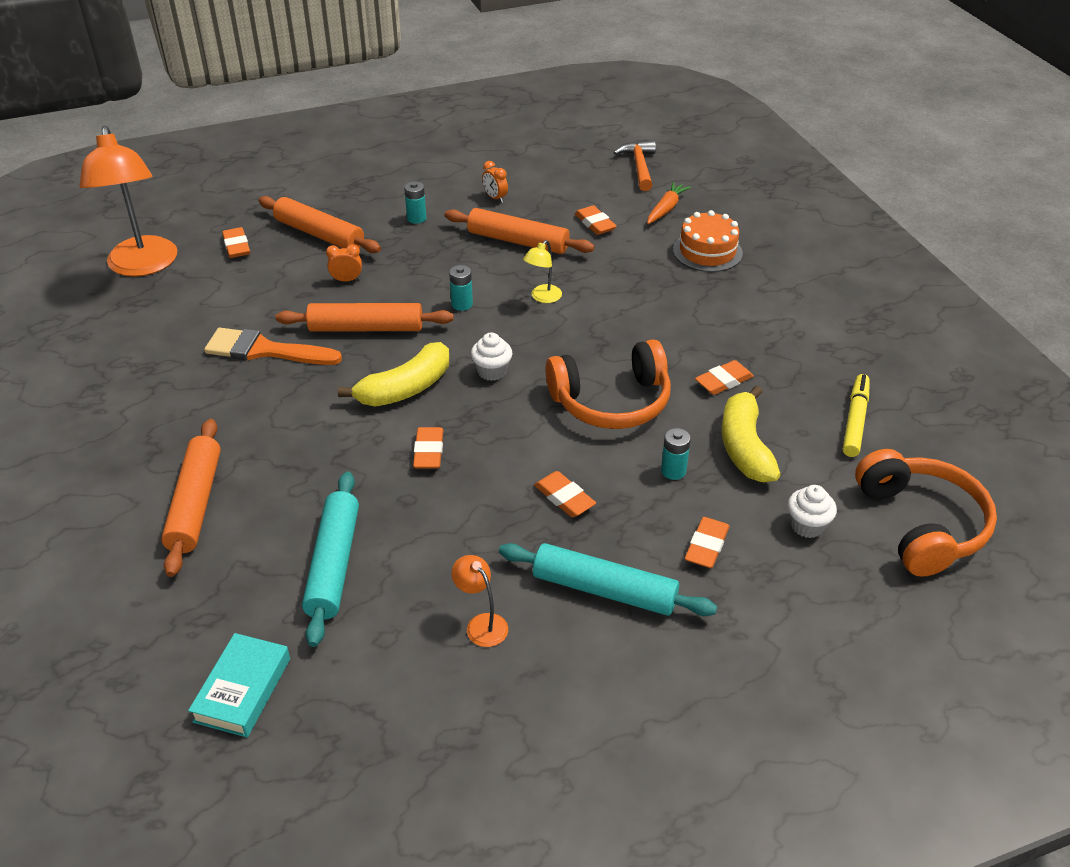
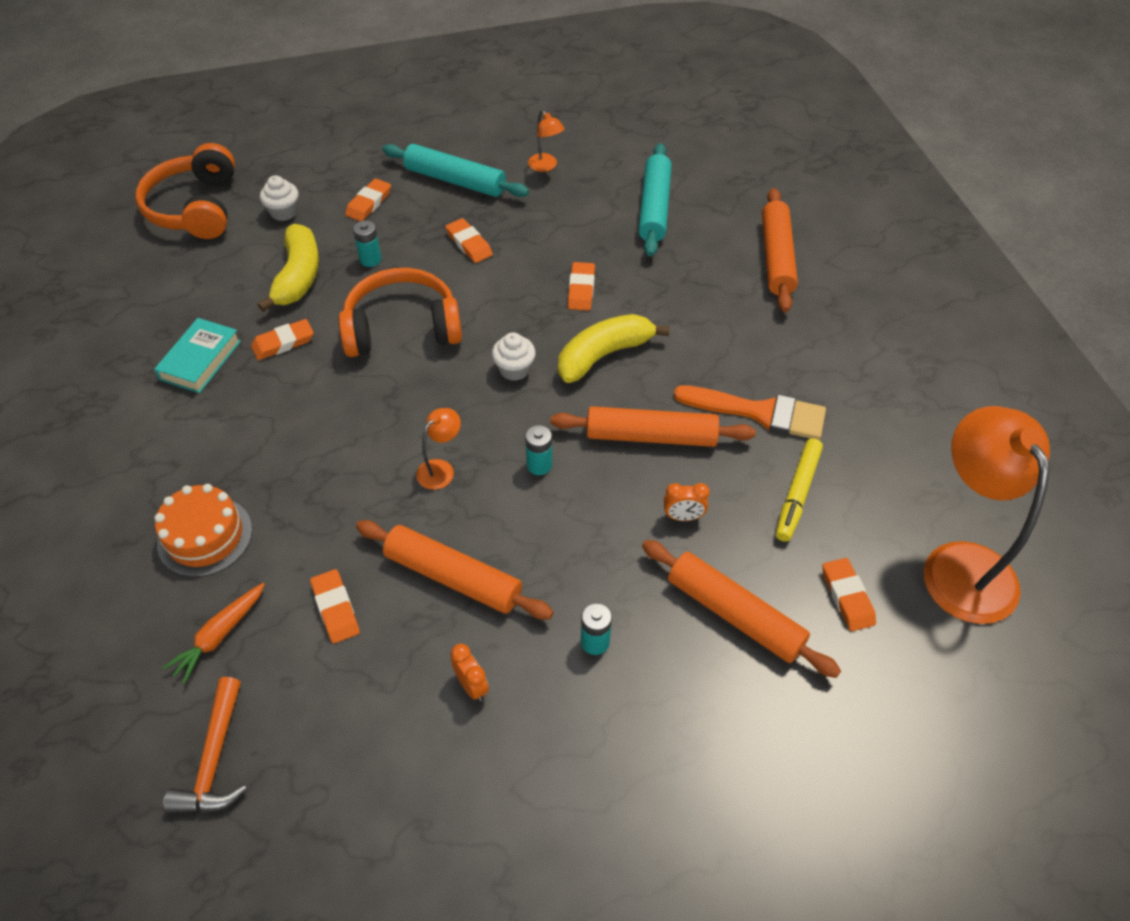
camera: 175 degrees left, 10 degrees up
(243, 690) = (703, 142): turquoise book -> turquoise book (200, 360)
(542, 297) = (441, 469): yellow lamp -> orange lamp
(855, 420) = (184, 294): yellow marker -> yellow marker (797, 494)

